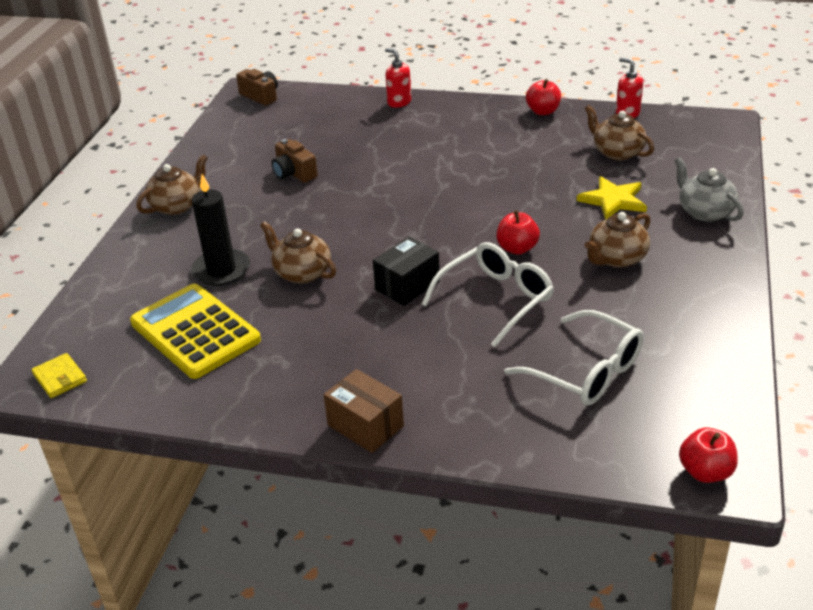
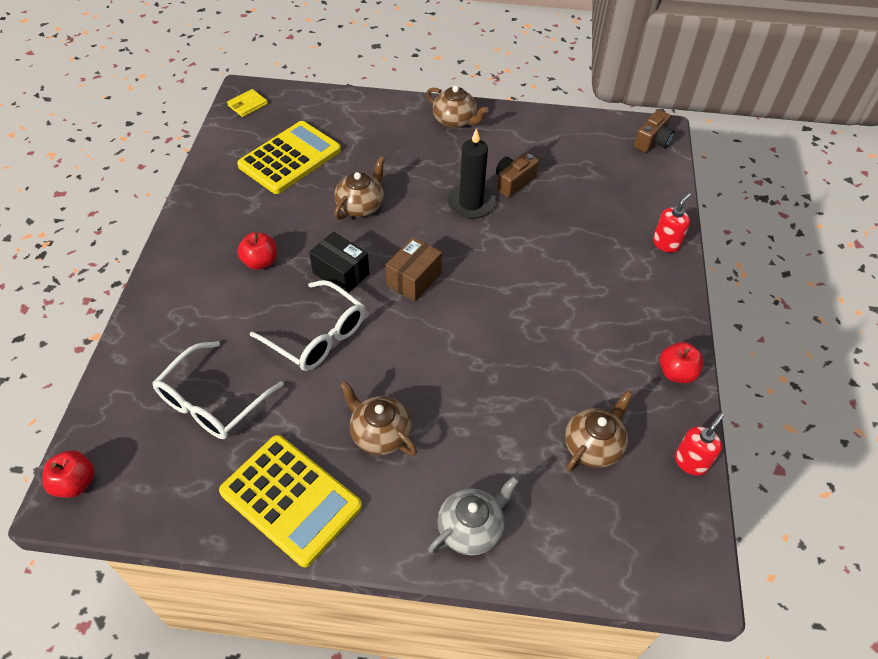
camera: 80 degrees right, 15 degrees up
(221, 270) = (365, 160): black candle -> black candle (471, 203)
(365, 426) = (173, 262): brown box -> brown box (414, 279)
(517, 248) = (396, 350): red apple -> red apple (260, 262)
(613, 200) = (488, 436): yellow star -> none
(696, 310) = (290, 499): none -> yellow calculator

